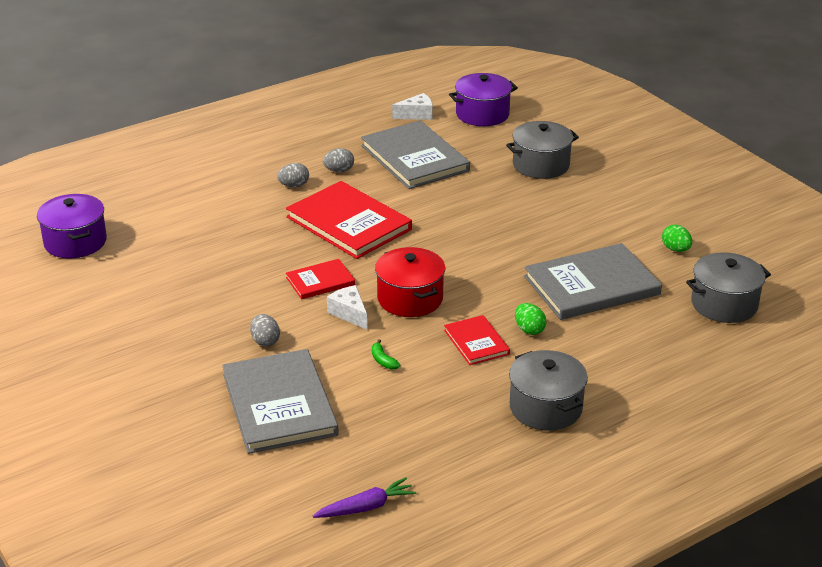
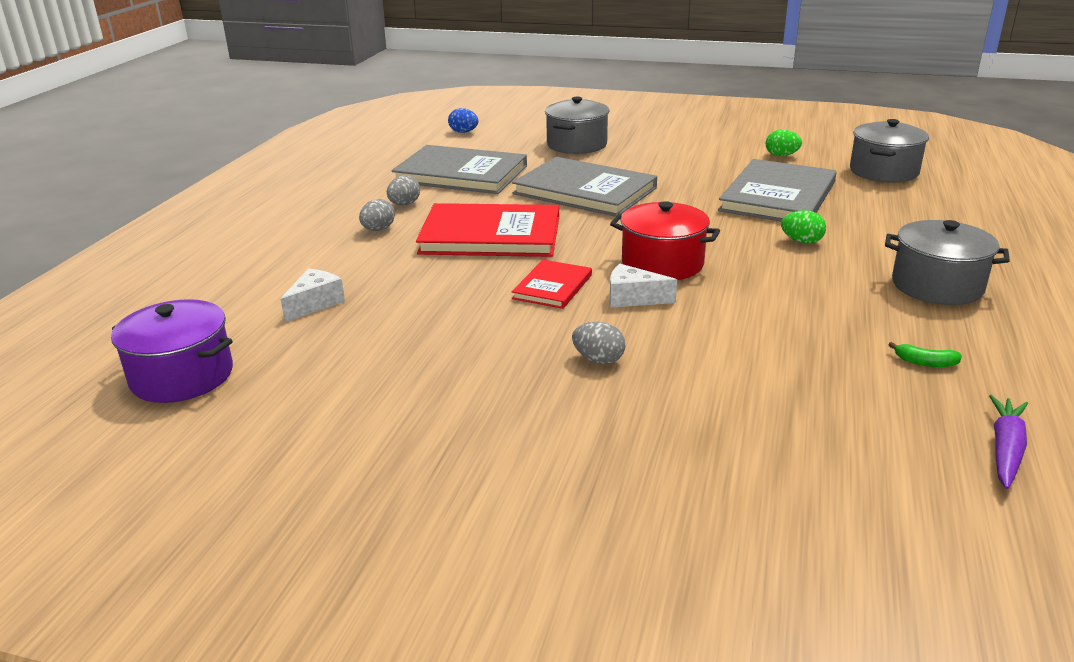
camera: 40 degrees left, 5 degrees down
(279, 404) = (729, 407): grey book -> grey book (585, 191)
(383, 360) = (741, 319): green banana -> green banana (925, 362)
(417, 115) = (405, 149): white cheese -> white cheese (315, 304)
(476, 342) = (784, 268): red book -> none
(482, 114) = (463, 132): purple pot -> blue egg

